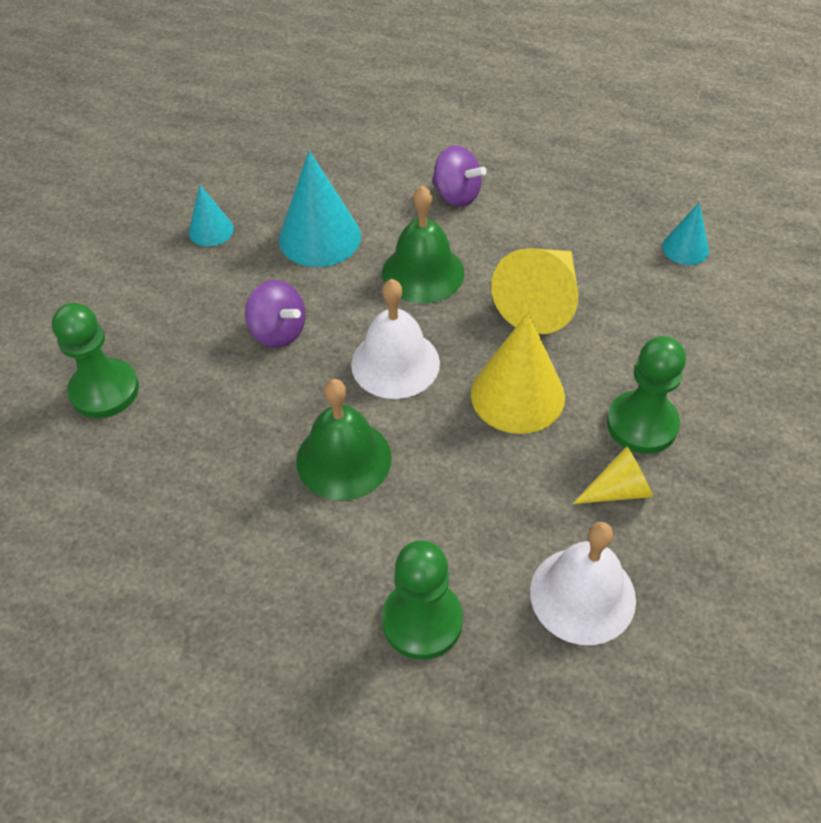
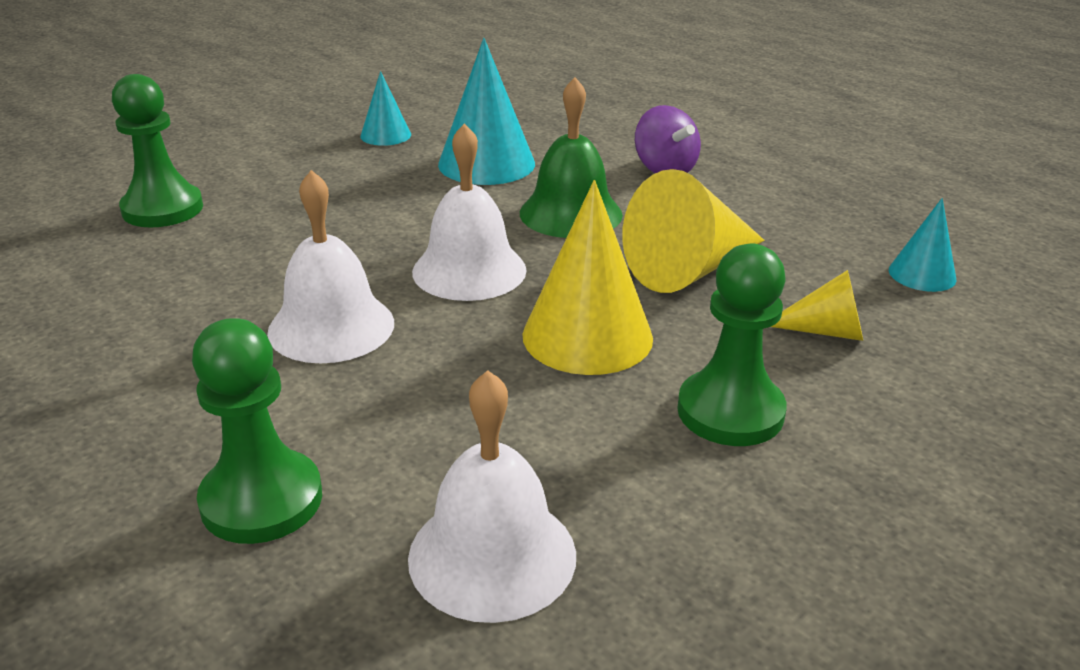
camera: 25 degrees right, 20 degrees down
(278, 332) = (372, 215): purple spinning top -> none
(344, 459) = (331, 327): green bell -> white bell
(619, 490) = (641, 465): yellow cone -> yellow cone (825, 331)

